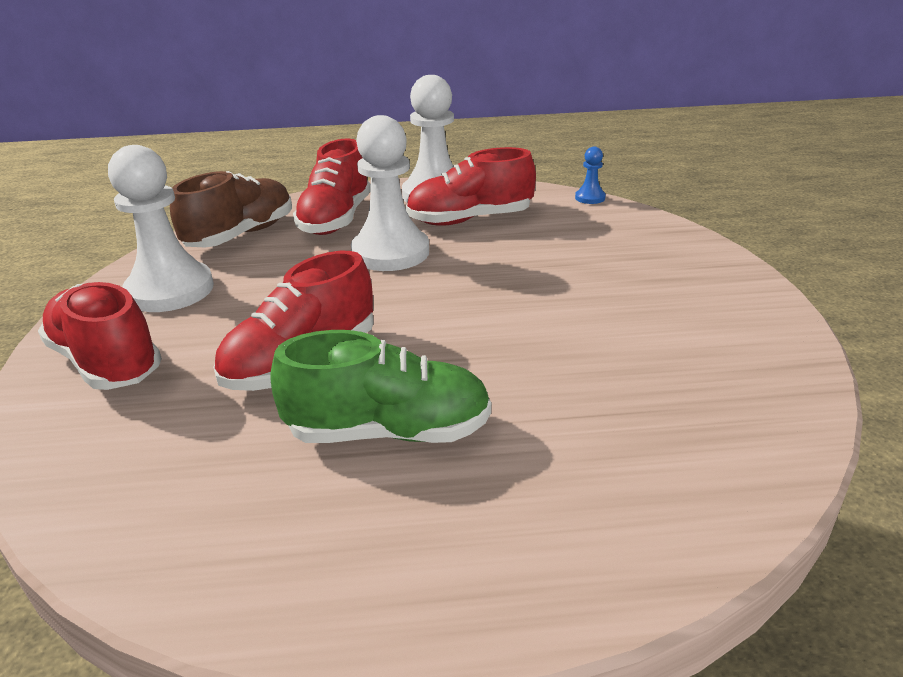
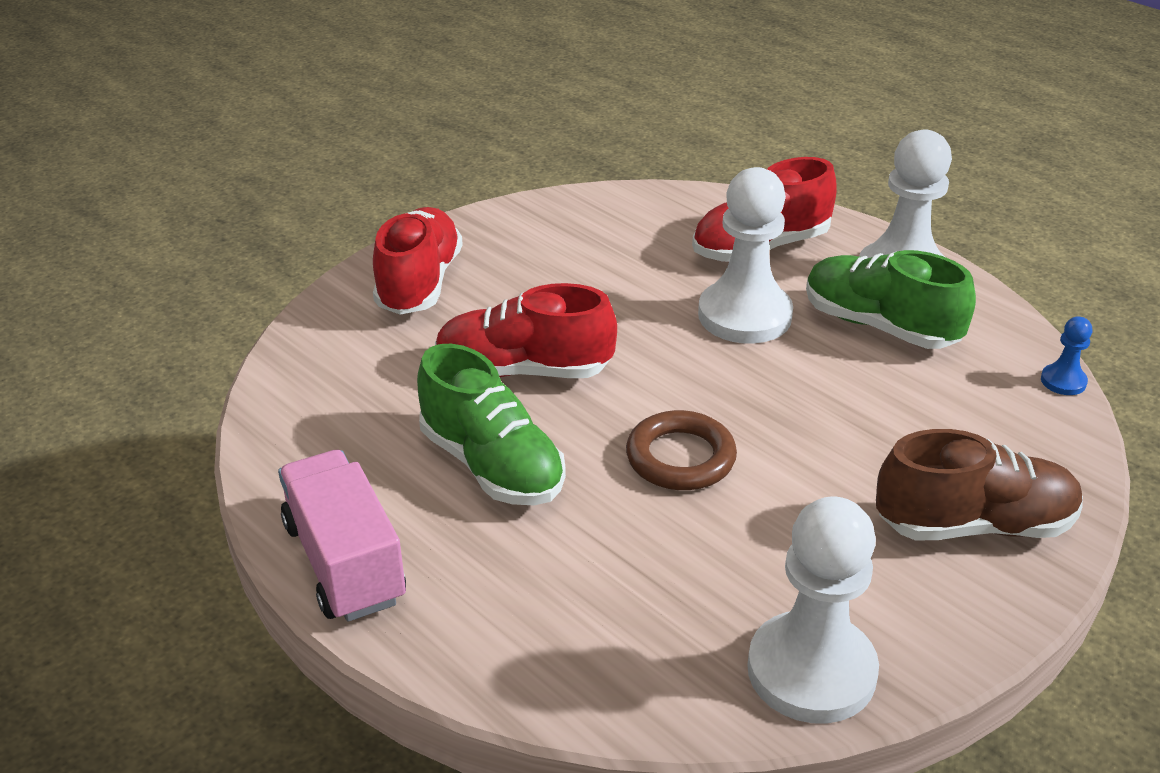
camera: 50 degrees right, 5 degrees up
(170, 290) = (534, 244): white pawn -> white pawn (811, 671)
(241, 235) = (659, 217): brown shoe -> brown shoe (974, 525)
(401, 596) = (345, 562): none -> pink truck
(470, 220) = (880, 326): red shoe -> green shoe
(497, 339) = (680, 458): none -> brown ring

